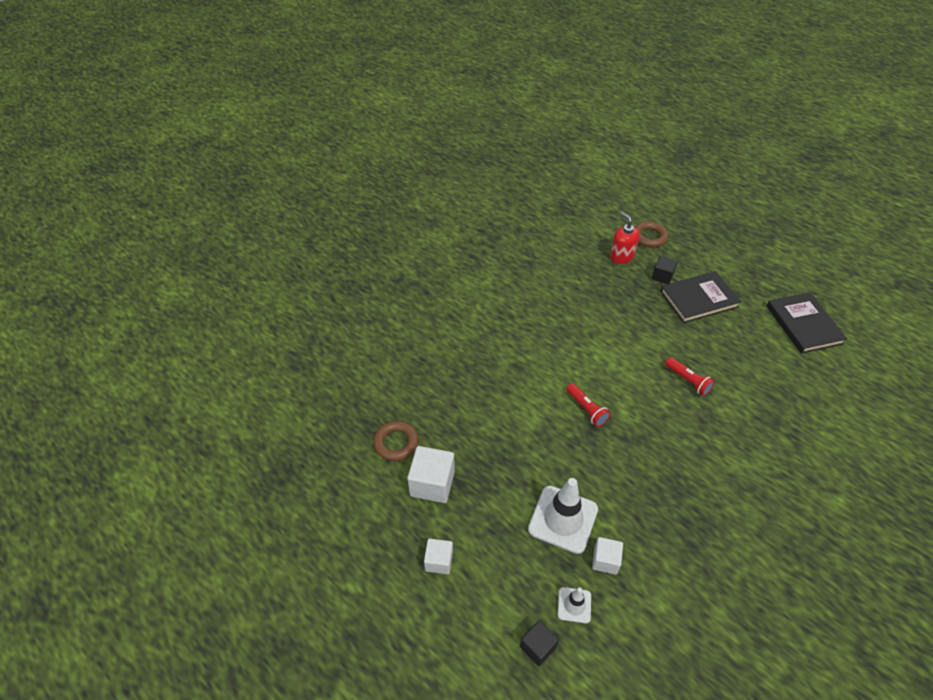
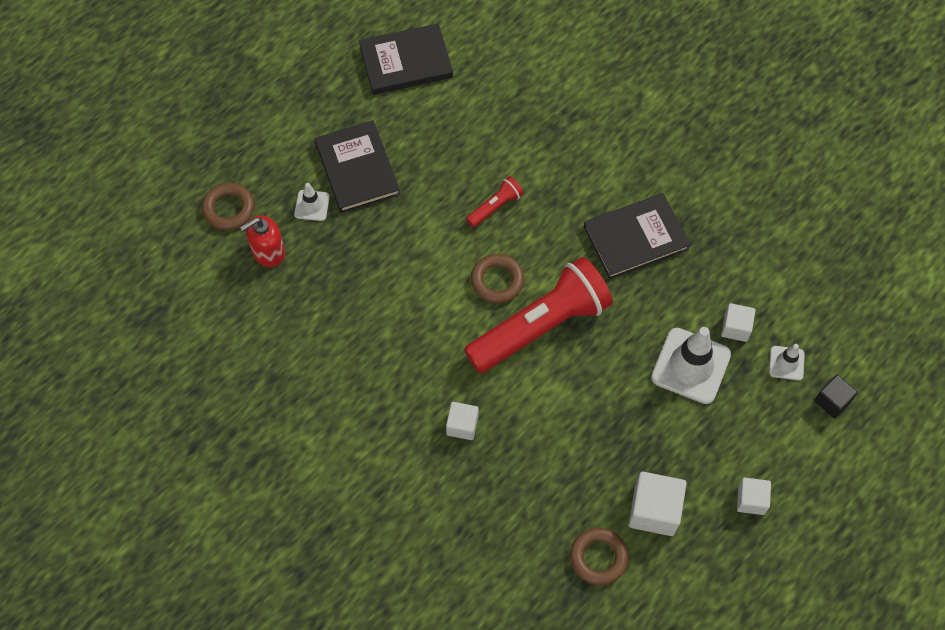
camera: 90 degrees left, 15 degrees up
(501, 360) = (462, 425): none -> white cube
(586, 409) = (541, 326): red flashlight -> red flashlight, size x2.34
(622, 381) = (497, 281): none -> brown ring
(662, 276) = (312, 205): black cube -> white traffic cone
(681, 481) = (635, 238): none -> black book

